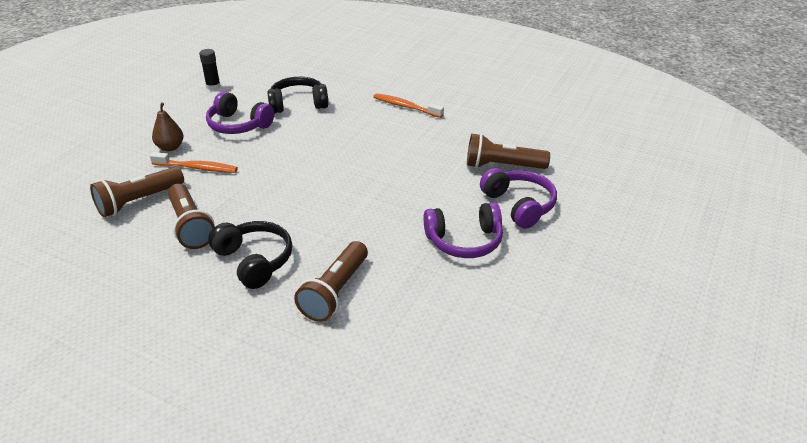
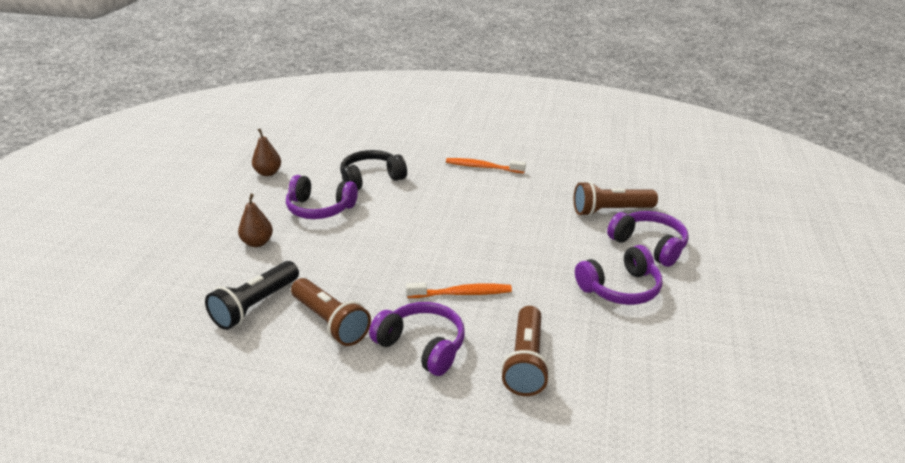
camera: 15 degrees left, 5 degrees down
(138, 201) = (255, 306): brown flashlight -> black flashlight
(197, 168) = (300, 260): orange toothbrush -> orange toothbrush (462, 293)
(213, 86) = (268, 173): black glue stick -> brown pear
(254, 261) = (422, 346): black headphones -> purple headphones

